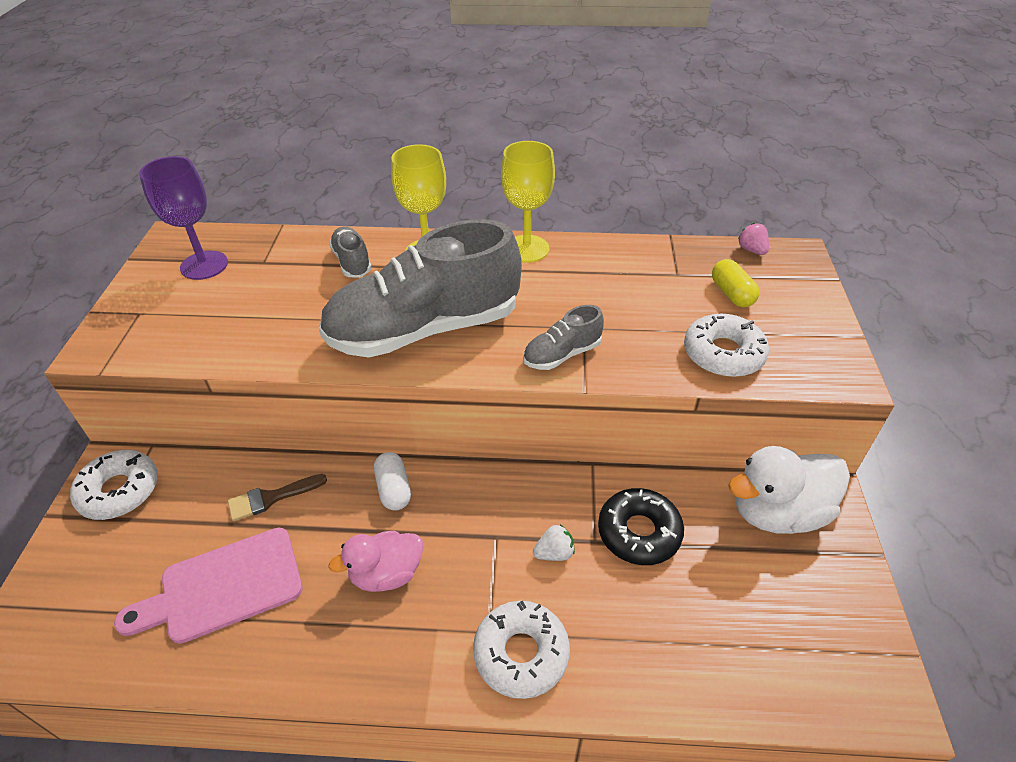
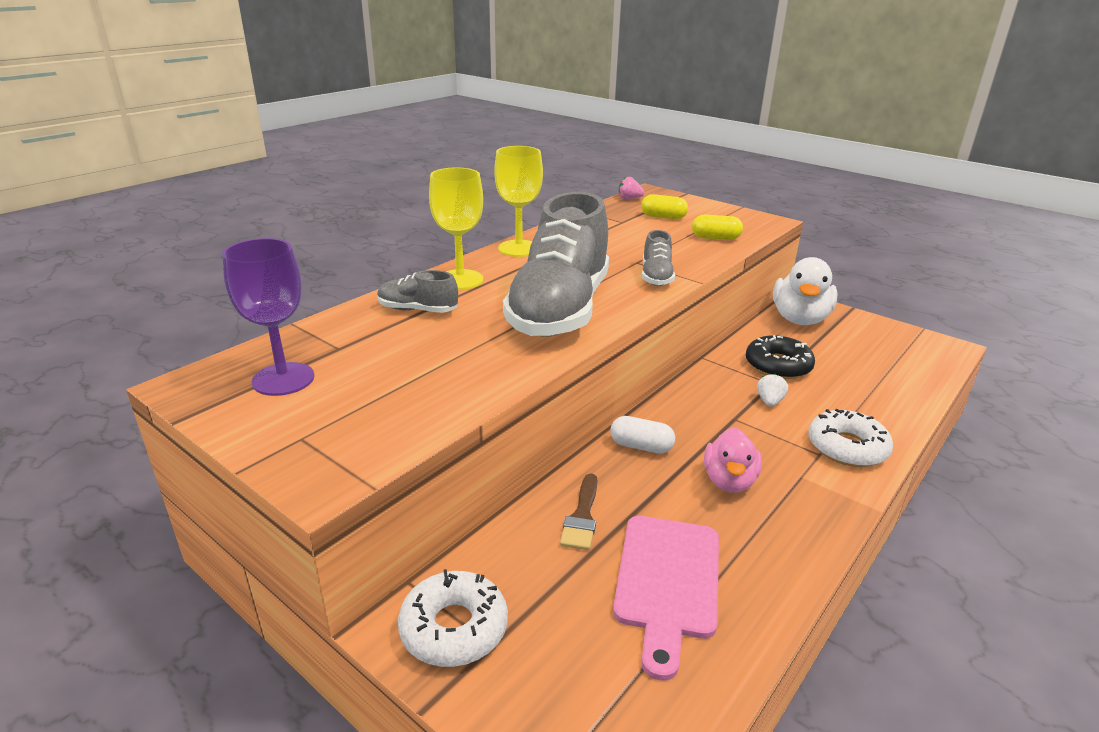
camera: 55 degrees left, 15 degrees down
(723, 354) = (715, 238): white donut -> yellow capsule

